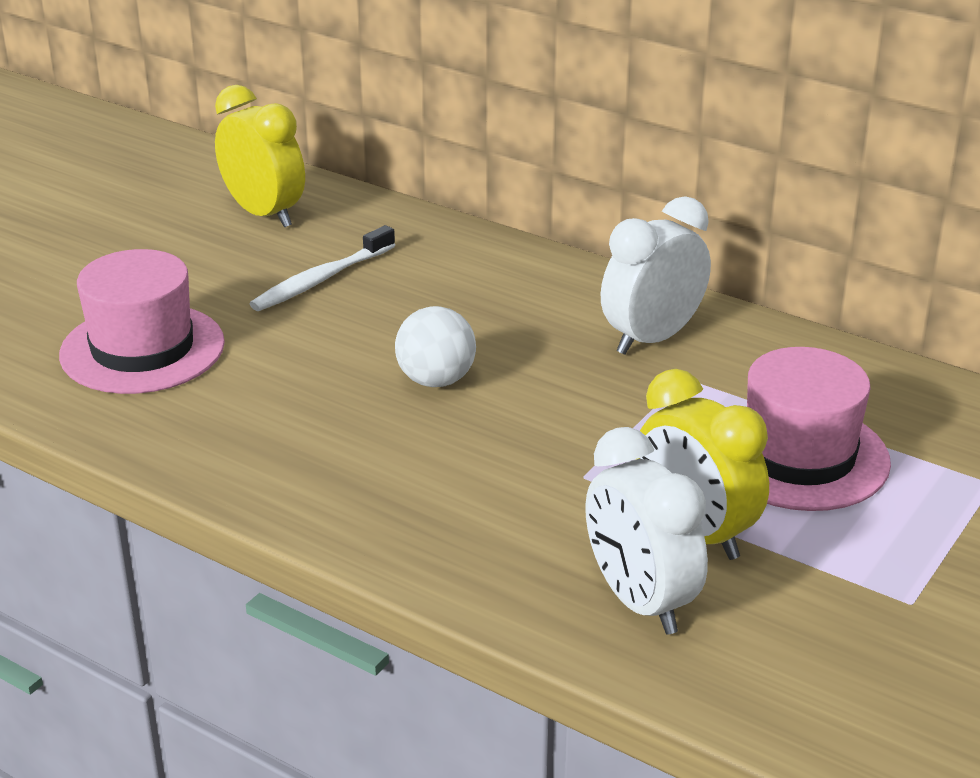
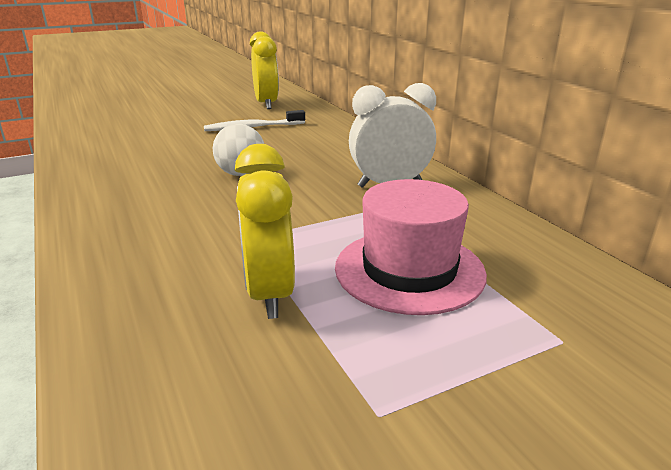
camera: 30 degrees right, 5 degrees down
(142, 349) = (135, 133): pink hat -> none
(640, 601) = (168, 323): white clock -> none

